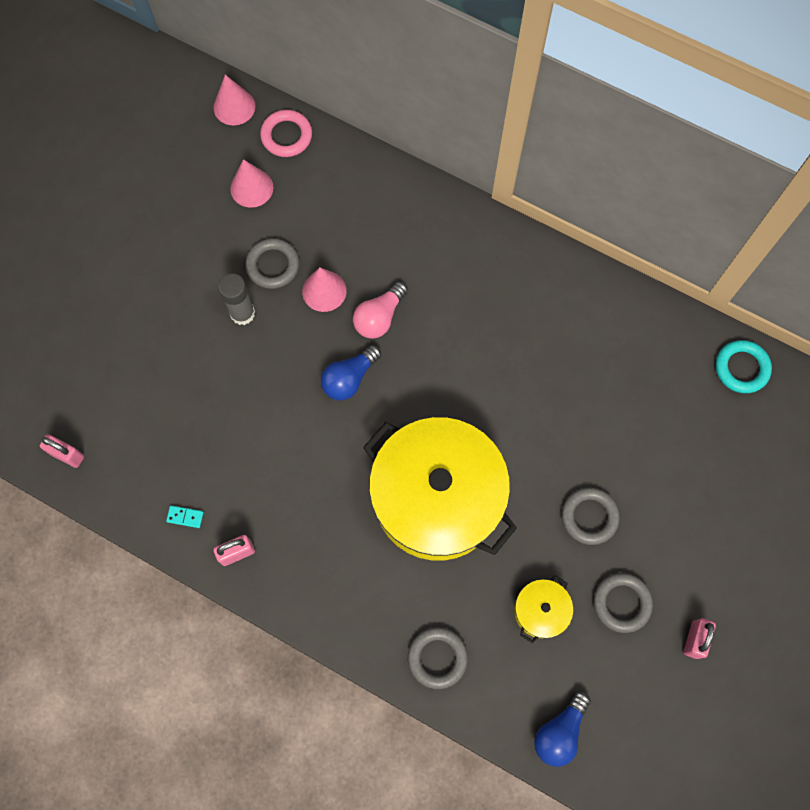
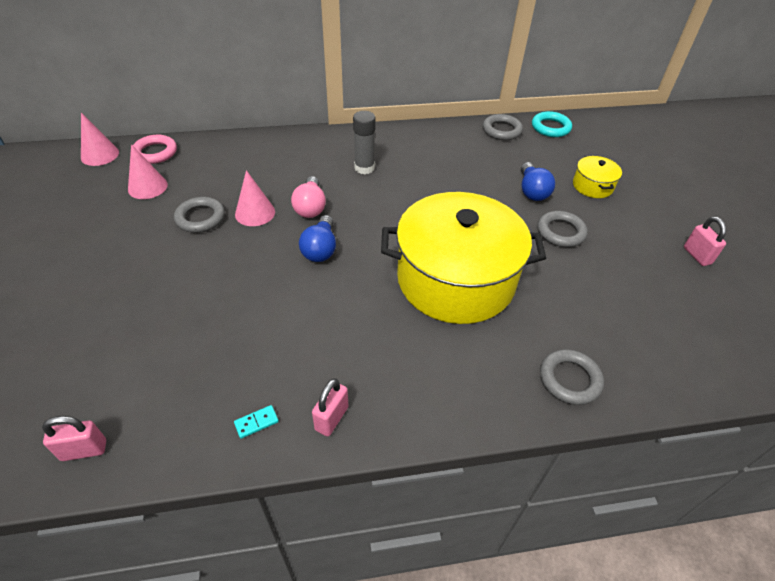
camera: 40 degrees left, 25 degrees down
(242, 313) = (197, 255): grey glue stick -> grey glue stick (364, 168)
(540, 611) = (597, 300): yellow pot -> yellow pot (592, 186)
(560, 732) = (702, 365): blue light bulb -> blue light bulb (532, 191)
(621, 603) = (636, 263): grey ring -> grey ring (501, 130)

